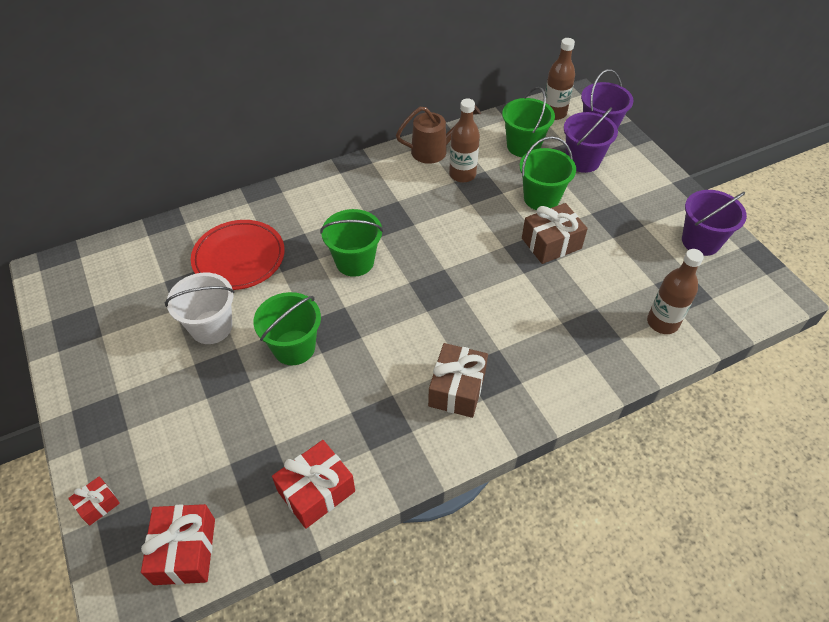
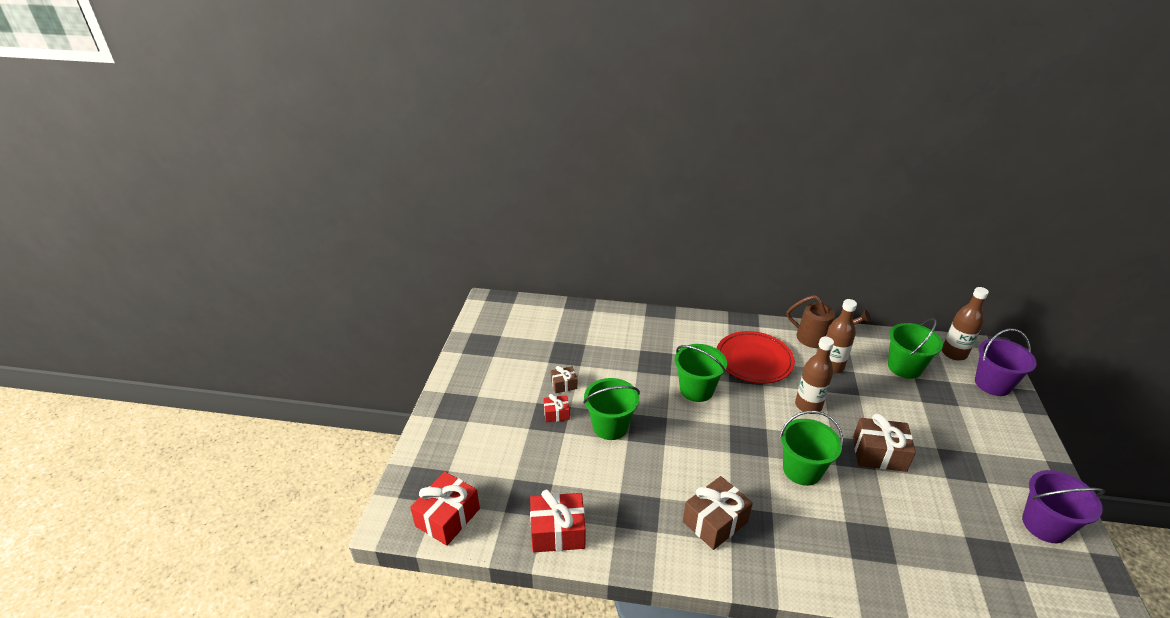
camera: 35 degrees right, 15 degrees down
(98, 504) = (419, 457): red gift -> red gift (556, 414)
(211, 327) = (564, 384): white bucket -> brown gift
(239, 258) = (614, 349): red plate -> red plate (754, 360)
(541, 198) = (894, 415): green bucket -> green bucket (802, 470)
(582, 161) = (957, 402): purple bucket -> none
(662, 322) = (951, 573): brown bottle -> brown bottle (808, 405)

